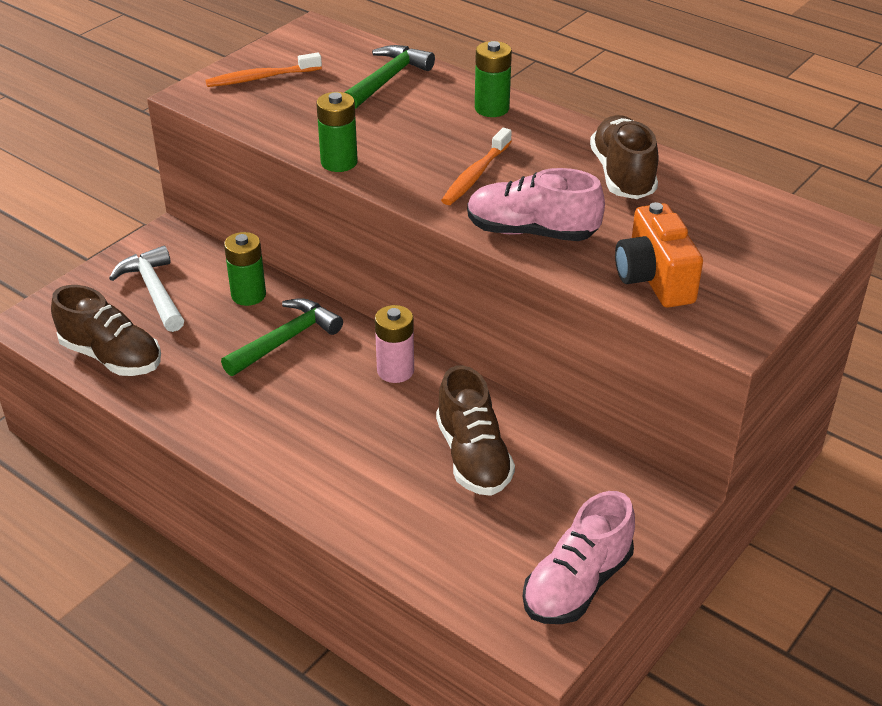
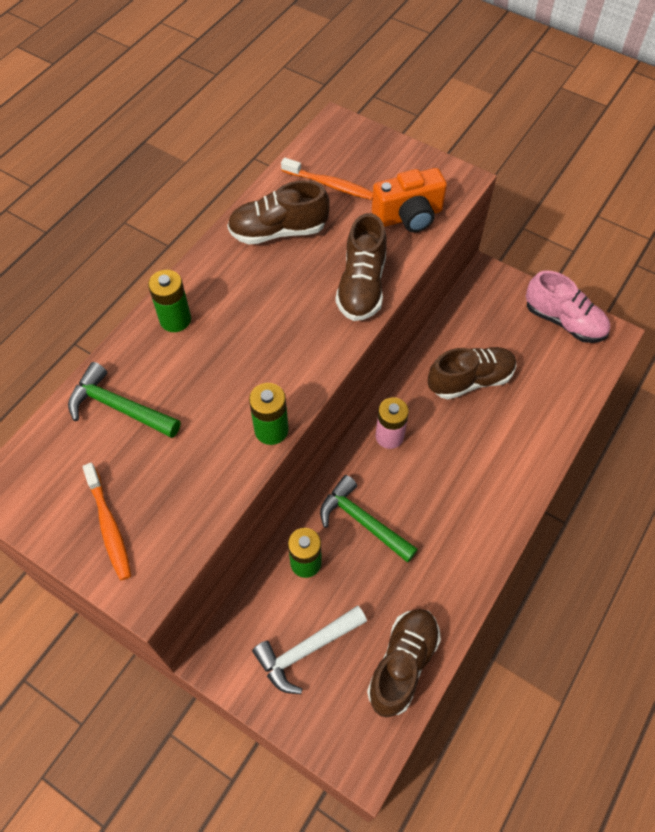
camera: 95 degrees left, 20 degrees up
(475, 175) = (285, 326): orange toothbrush -> orange toothbrush (330, 185)
(531, 232) = (362, 286): pink shoe -> brown shoe

